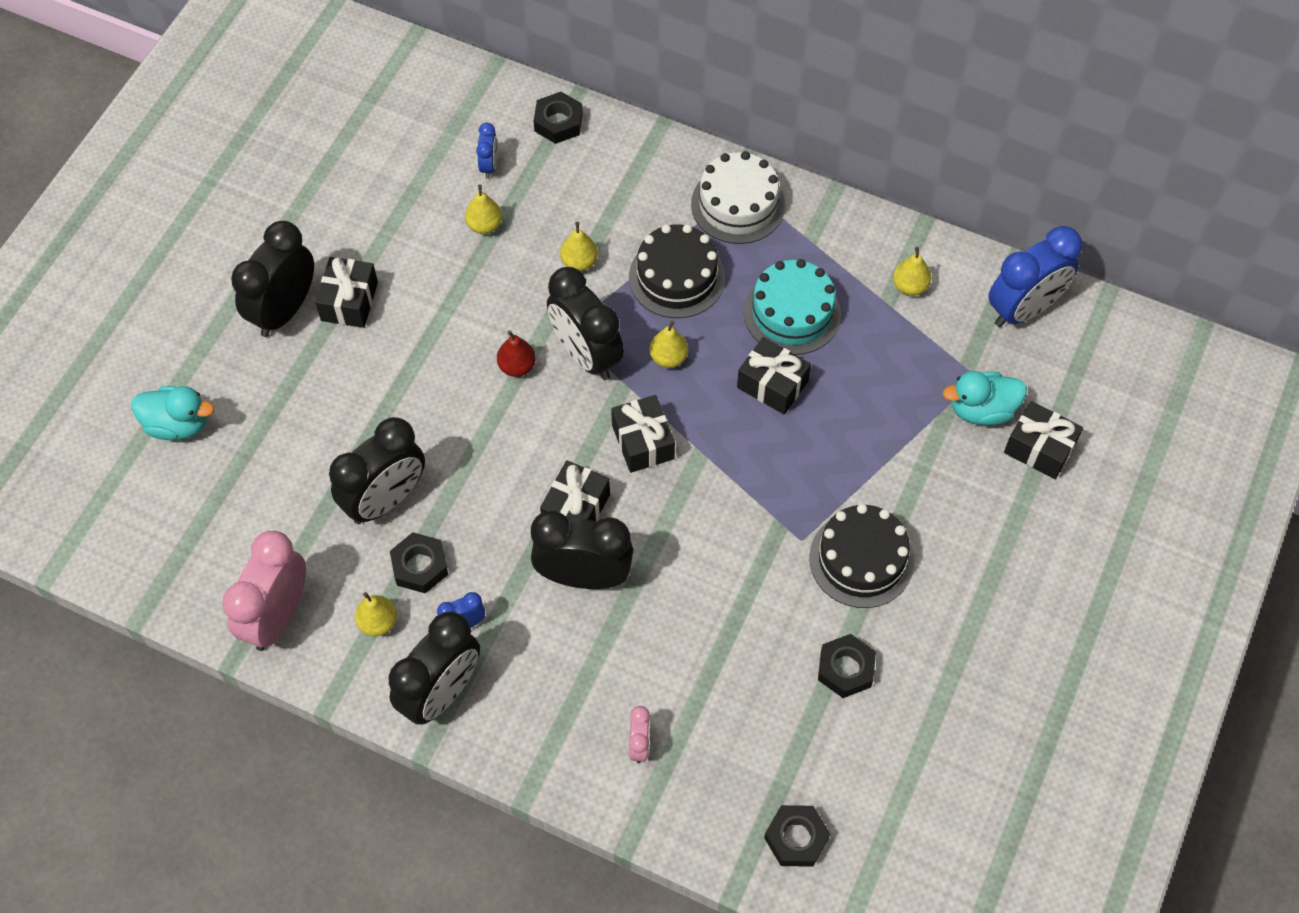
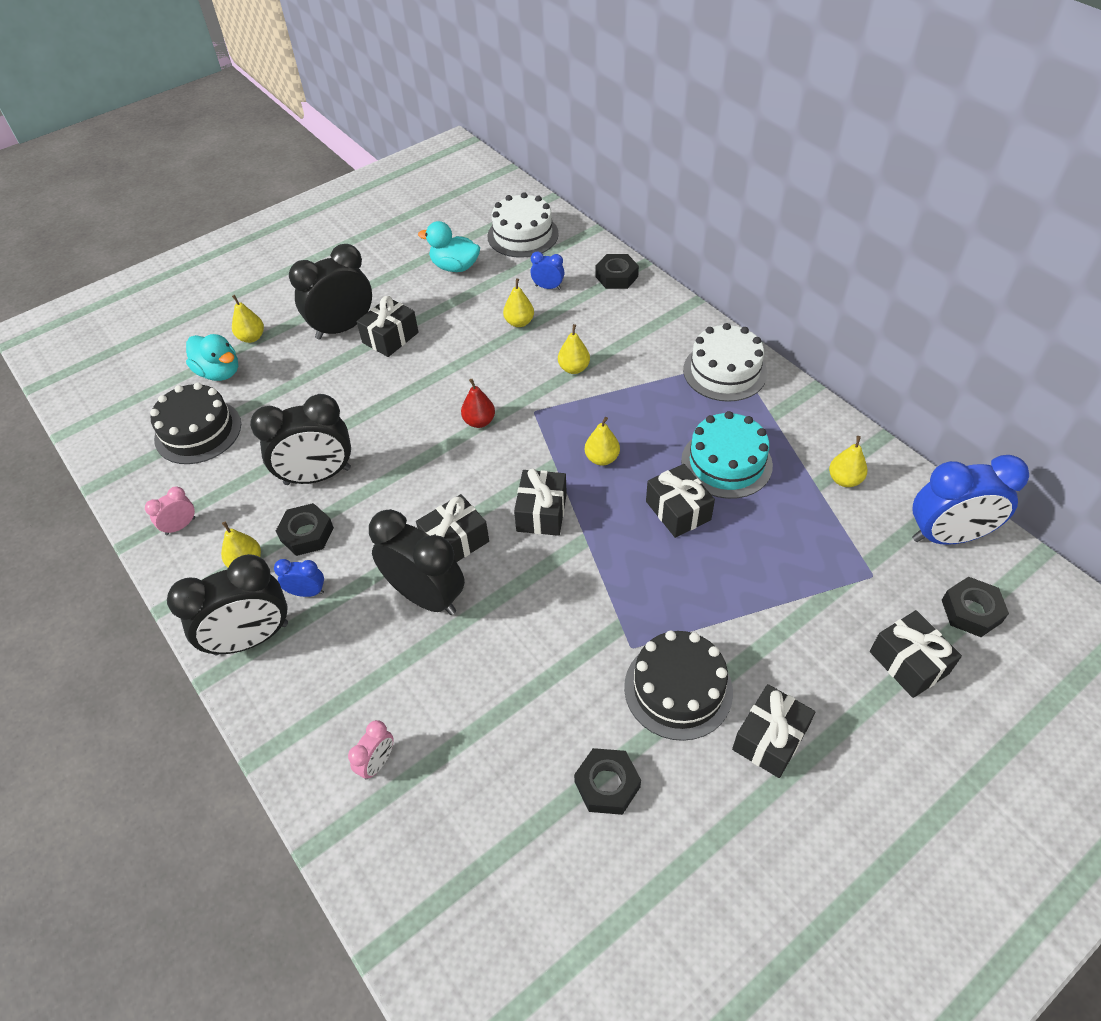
camera: 30 degrees right, 10 degrees down
(182, 365) = (252, 337): none -> yellow pear
(277, 616) = (180, 526): pink clock -> pink clock, size x0.47
(415, 102) = (523, 235): none -> white cake
(489, 166) = (548, 287): blue clock -> blue clock turned 105 degrees counterclockwise
(586, 355) = (537, 433): black clock -> none
(676, 277) = (644, 404): black cake -> black cake (198, 431)
(796, 838) = (462, 932): black nut -> black nut (971, 611)
(957, 568) = (770, 739): none -> black gift
(981, 410) = (864, 605): turquoise duck -> turquoise duck (455, 267)

